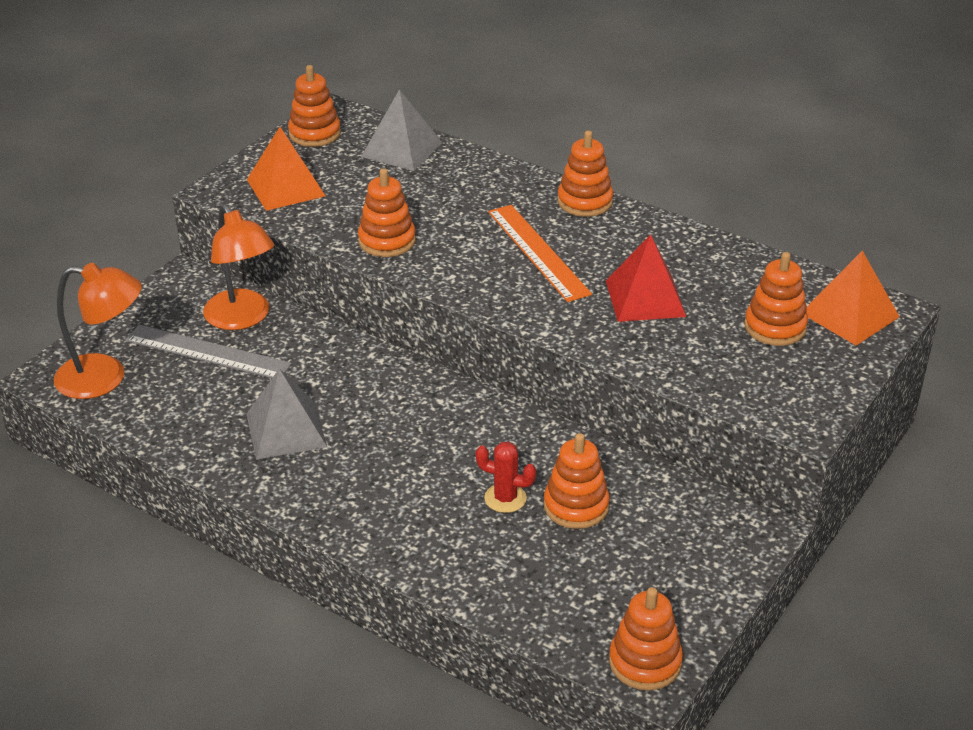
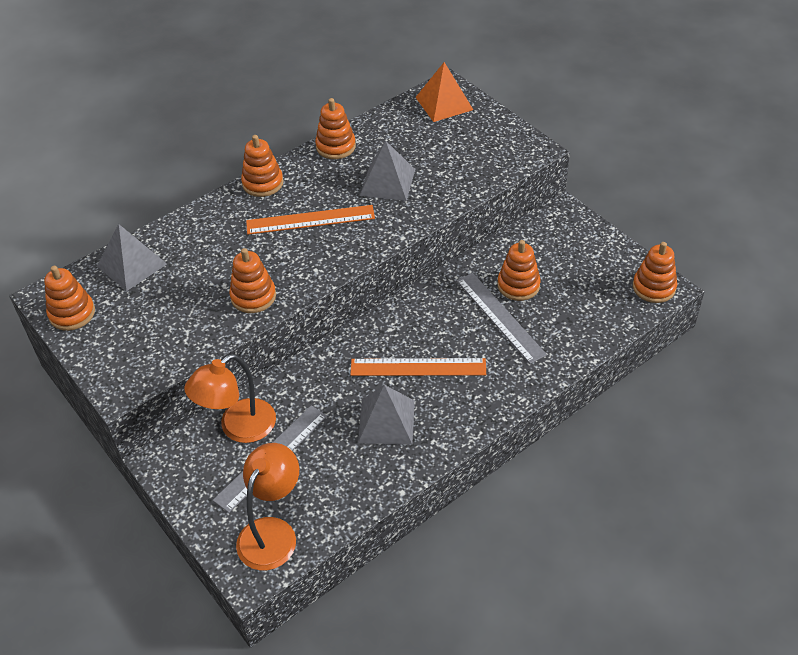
camera: 70 degrees left, 10 degrees up
(242, 318) = (238, 428): orange lamp -> orange lamp turned 150 degrees clockwise
(285, 187) = (143, 345): orange pyramid -> none
(384, 438) = (418, 367): none -> orange ruler
(505, 498) = (500, 317): red cactus -> grey ruler
(645, 298) = (387, 182): red pyramid -> grey pyramid
(775, 327) = (442, 136): orange stacking toy -> orange stacking toy (335, 146)

